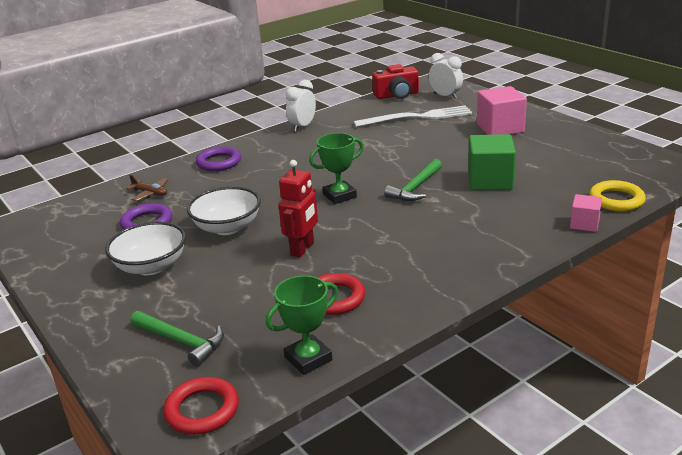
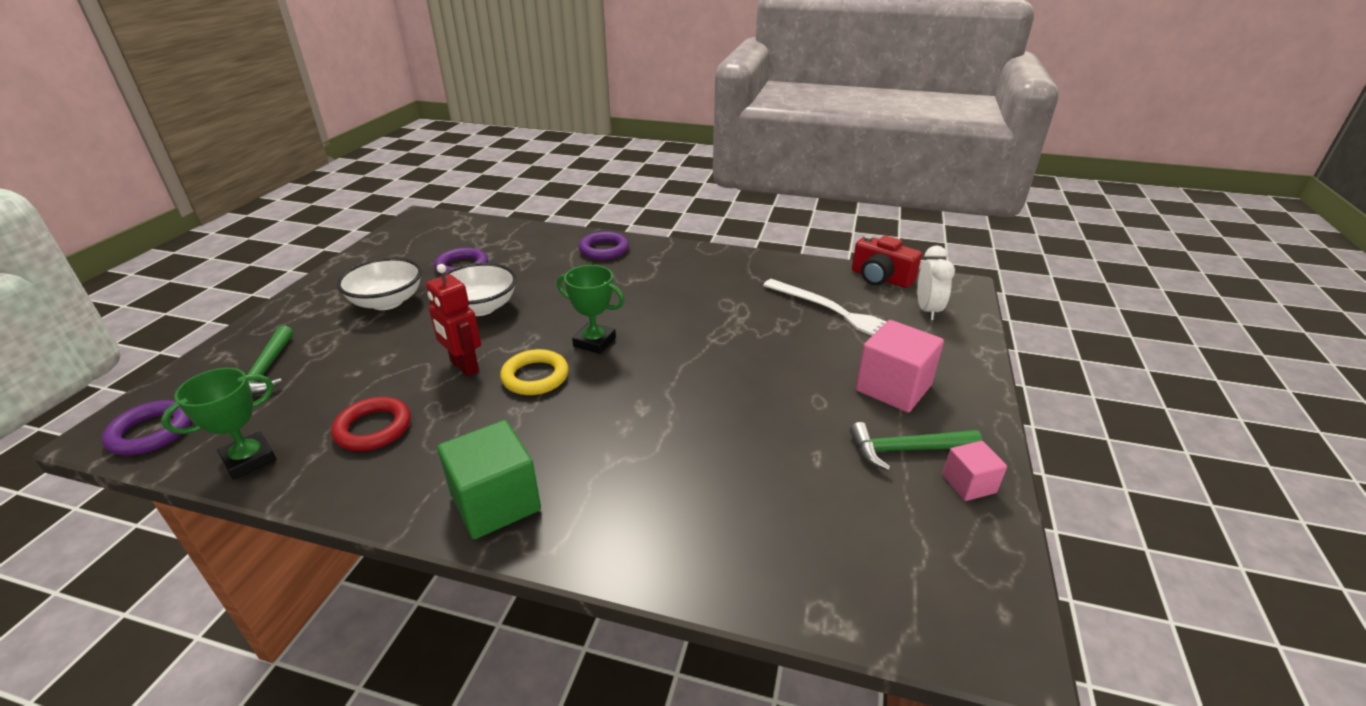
camera: 50 degrees right, 5 degrees up
(150, 193) = (516, 245): brown plane -> none
(202, 410) = (151, 432): red ring -> purple ring
(302, 126) = (728, 257): white clock -> none
(302, 249) = (464, 367): red robot -> red robot turned 60 degrees clockwise
(308, 358) = (249, 459): green trophy -> green trophy turned 60 degrees counterclockwise
(415, 188) = (658, 385): green hammer -> green hammer (906, 450)
(490, 181) = (732, 437): green cube -> green cube (496, 502)
(584, 224) = (685, 580): pink cube -> pink cube (968, 484)
(616, 200) = (794, 592): yellow ring -> yellow ring (535, 377)

